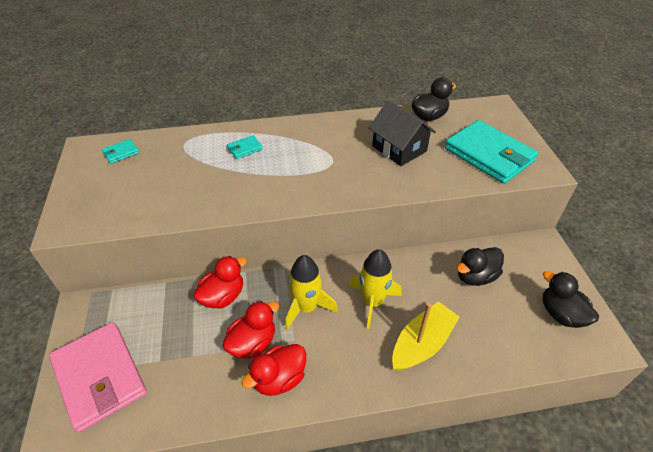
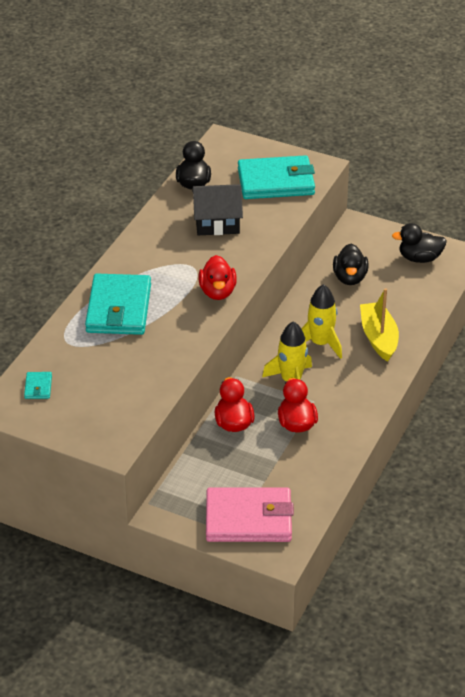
camera: 55 degrees left, 5 degrees down
(245, 149) = (119, 308): turquoise wallet -> turquoise wallet, size x2.42
(279, 379) = (340, 422): red duck -> red duck (217, 292)

